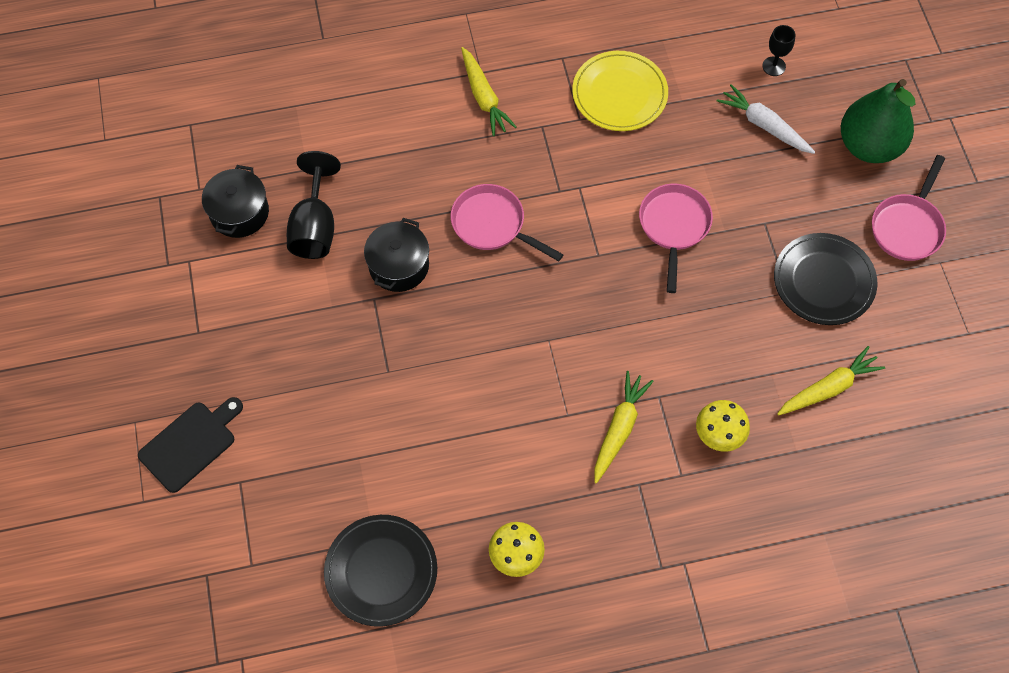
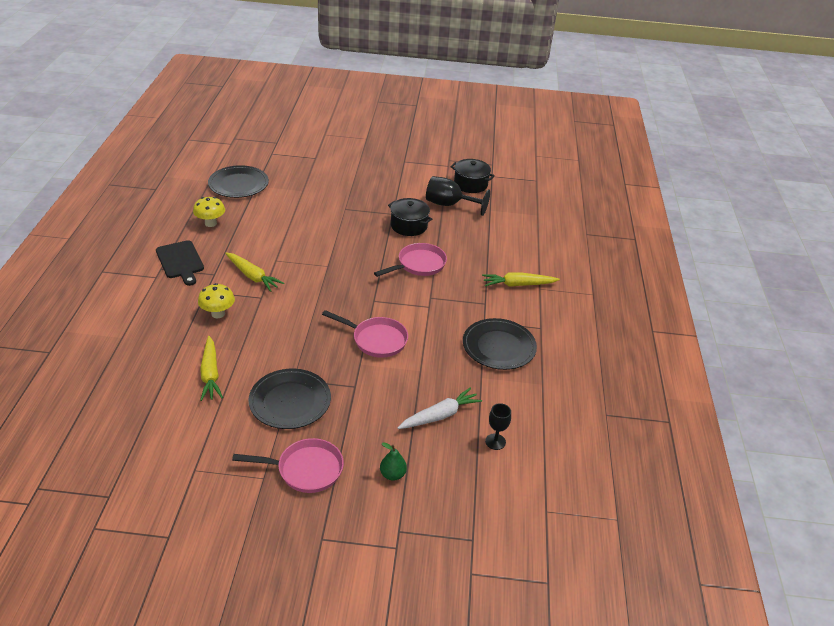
camera: 105 degrees right, 25 degrees down
(190, 444) = (344, 149): black cutting board -> black cutting board (180, 261)
(619, 94) = (499, 346): yellow plate -> black plate
(869, 146) = (392, 474): green pear -> green pear, size x0.43
(907, 227) = (305, 469): pink pan -> pink pan turned 135 degrees clockwise

